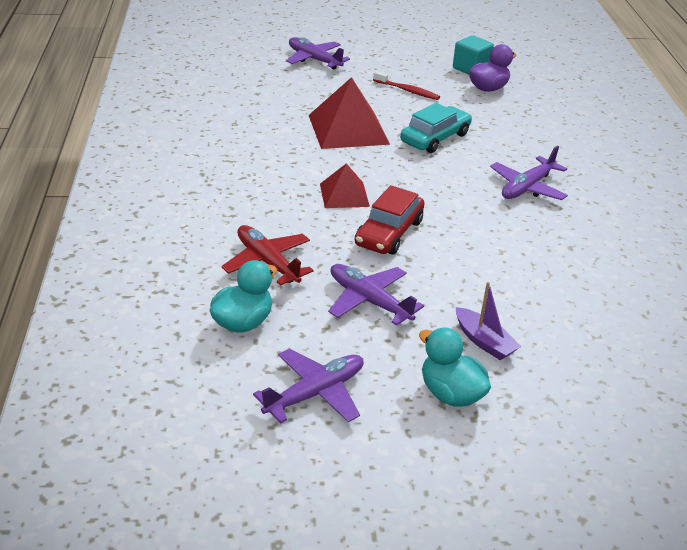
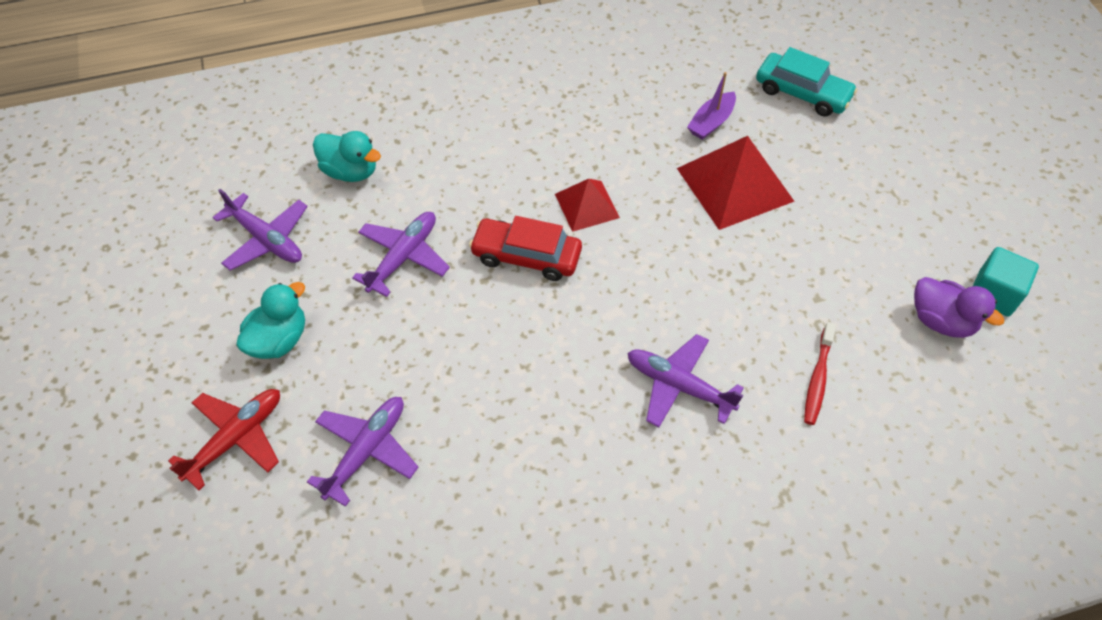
camera: 80 degrees right, 20 degrees up
(267, 262) = (444, 168): red plane -> red plane (236, 438)
(314, 60) = (901, 119): purple plane -> purple plane (366, 450)
(407, 91) = (873, 228): red toothbrush -> red toothbrush (817, 379)
(435, 138) = (758, 273): turquoise car -> turquoise car (802, 93)
(484, 341) = (360, 361): purple boat -> purple boat (711, 122)

